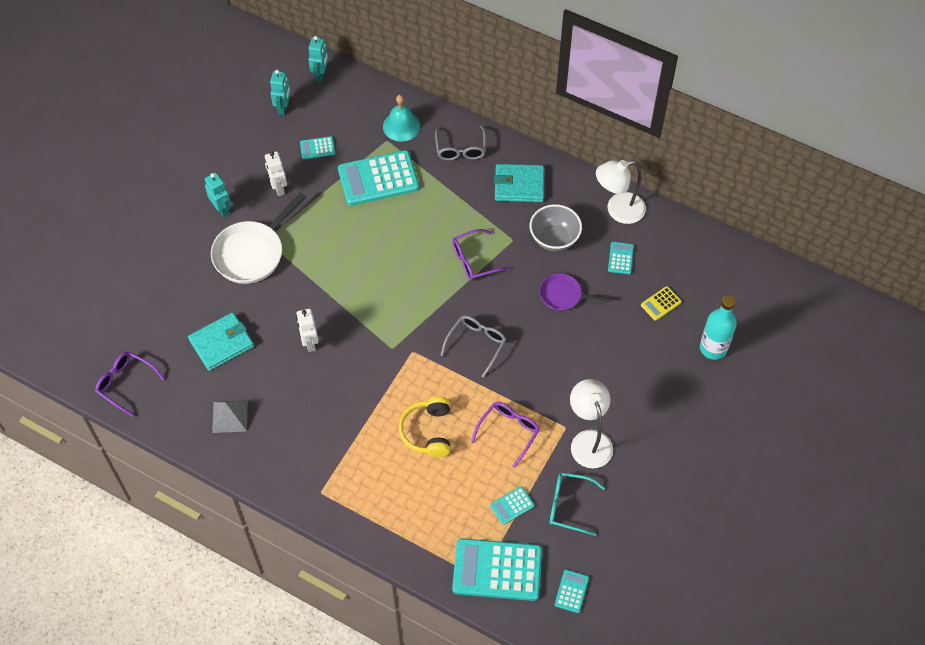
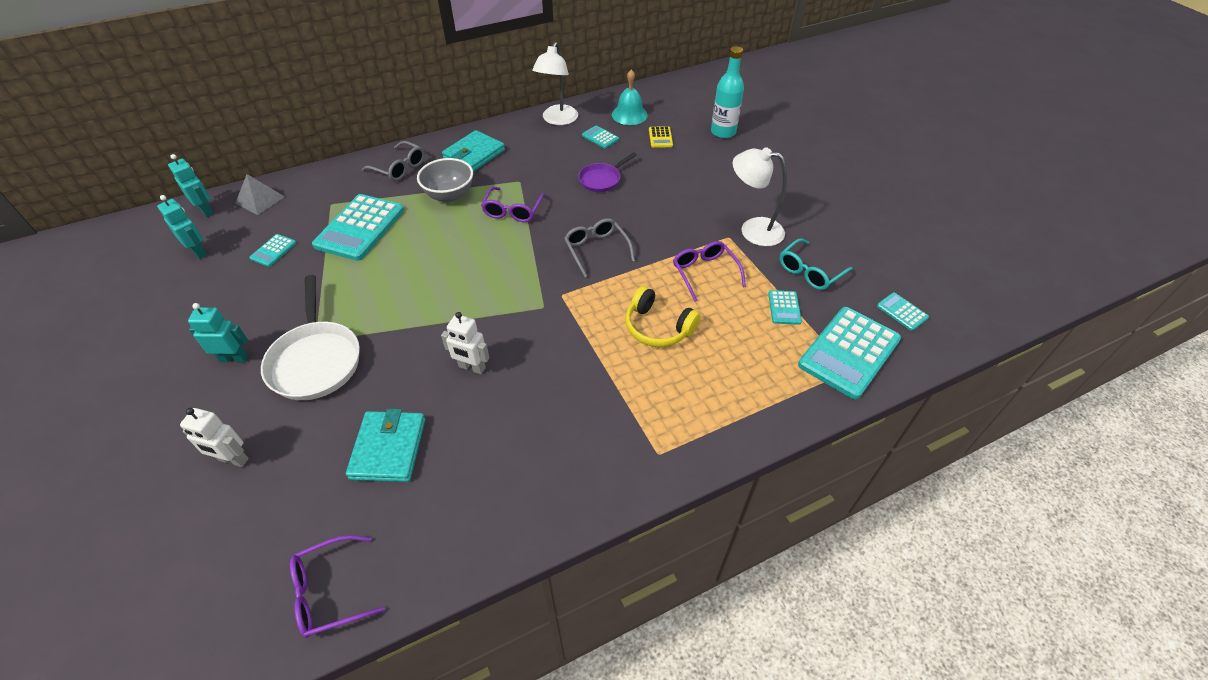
camera: 55 degrees left, 10 degrees down
(230, 416) = (487, 493): grey pyramid -> grey pyramid (260, 200)
(278, 188) = (274, 300): white robot -> white robot (233, 460)
(401, 126) = (330, 189): turquoise bell -> turquoise bell (629, 115)
(554, 239) = (545, 160): grey bowl -> grey bowl (449, 195)

